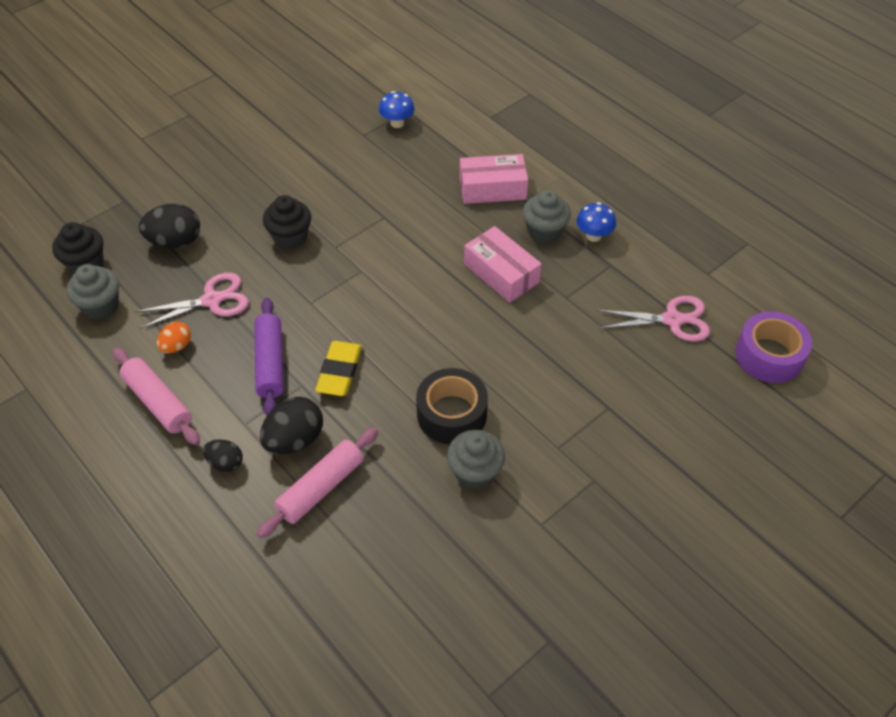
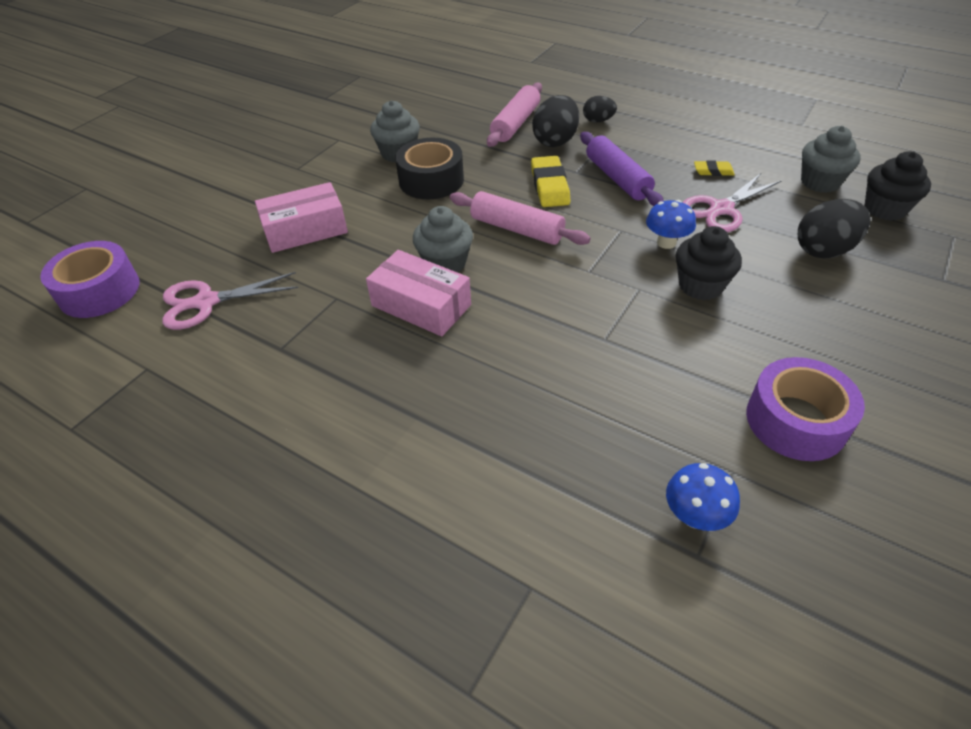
camera: 165 degrees right, 5 degrees down
(158, 402) = (686, 138): pink rolling pin -> pink rolling pin (517, 229)
(176, 346) = (713, 171): orange egg -> yellow eraser
(309, 147) = (796, 420): none -> purple tape
(492, 188) = (471, 422): pink box -> pink box (305, 230)
(544, 231) = (376, 372): grey cupcake -> grey cupcake (445, 263)
(593, 236) = (304, 383): blue mushroom -> blue mushroom (666, 243)

